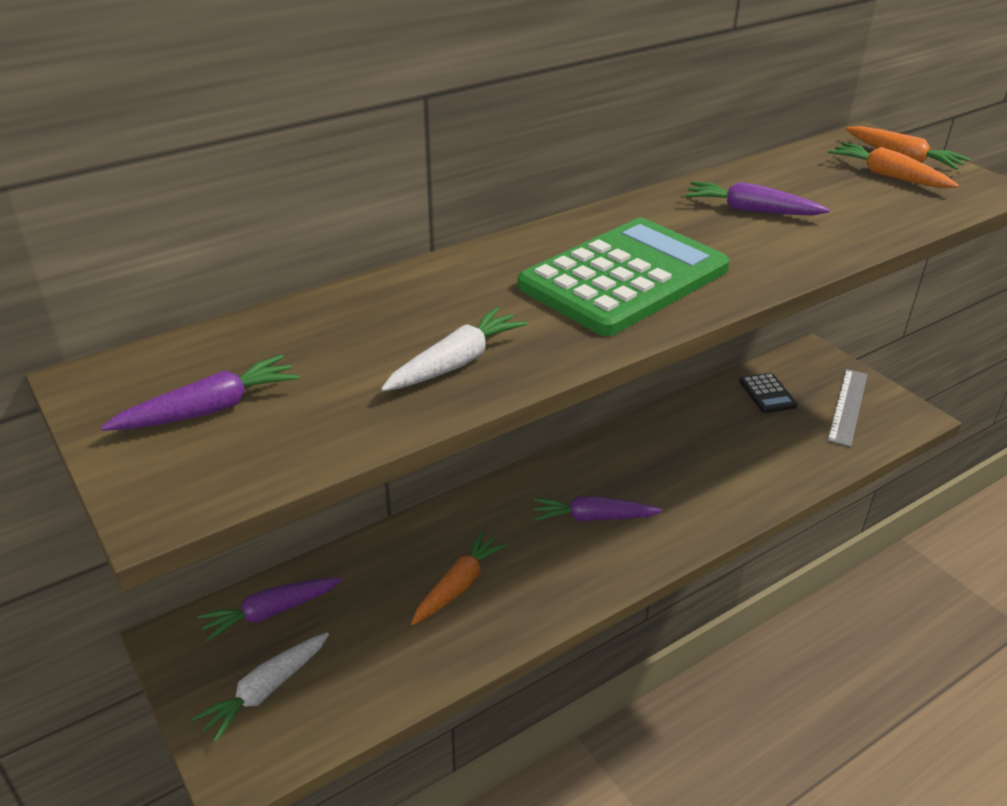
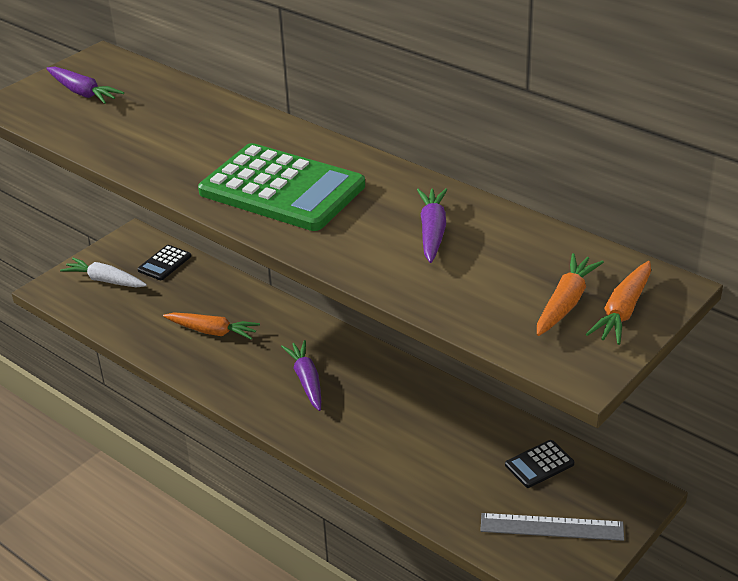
camera: 75 degrees right, 0 degrees up
(270, 612) = (164, 263): purple carrot -> black calculator
(456, 363) = (149, 149): white carrot -> none

